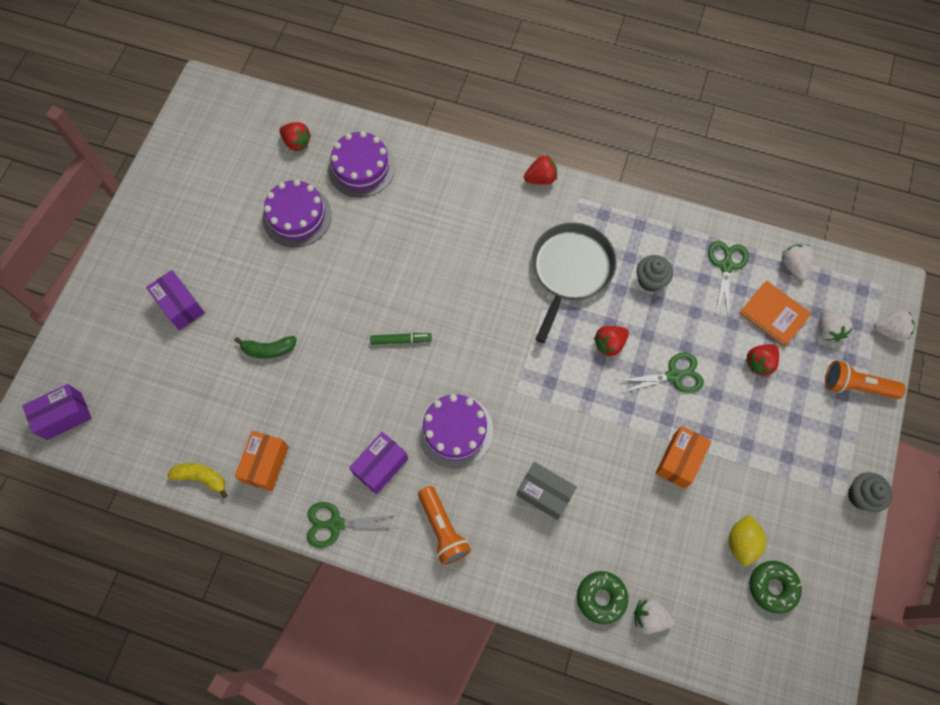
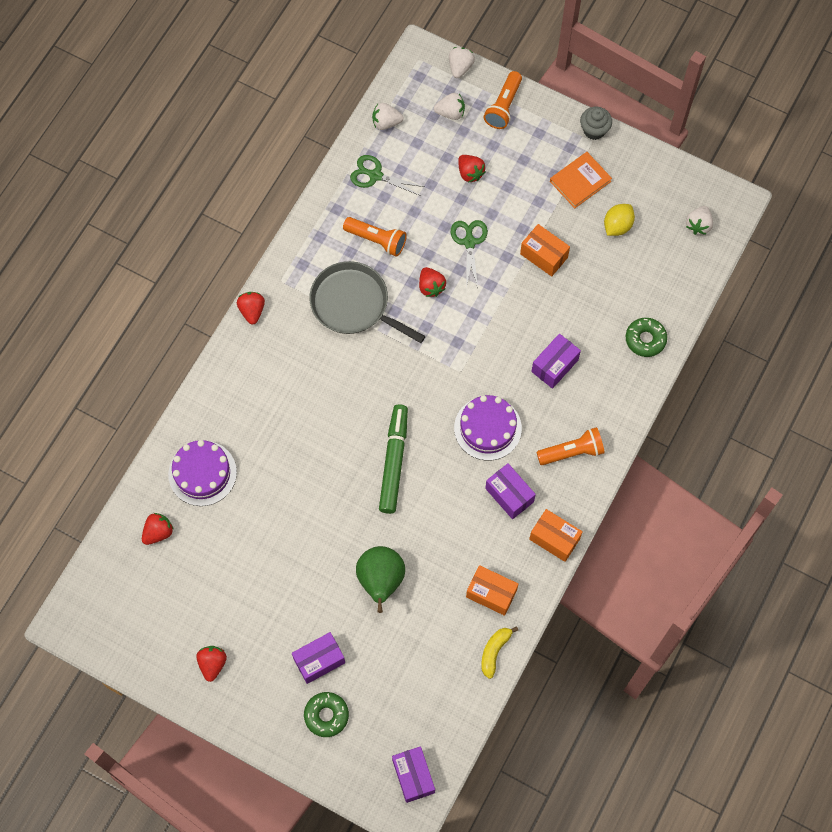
camera: 80 degrees left, 0 degrees up
(171, 212) = (212, 664): none -> red strawberry
(268, 349) = (381, 581): green banana -> green pear
(297, 216) = (244, 541): purple cake -> none
(336, 524) = (554, 539): green scissors -> orange box
(401, 340) = (394, 461): green marker -> green marker, size x1.96
(544, 493) = (554, 366): grey box -> purple box
(649, 617) = (665, 307): white strawberry -> white strawberry (698, 225)
(650, 280) = (377, 240): grey cupcake -> orange flashlight
(741, 542) = (617, 226): yellow lemon -> yellow lemon turned 75 degrees counterclockwise
(772, 587) = (655, 213): green donut -> green donut (326, 715)
(773, 314) = (428, 150): orange book -> orange book (580, 181)

